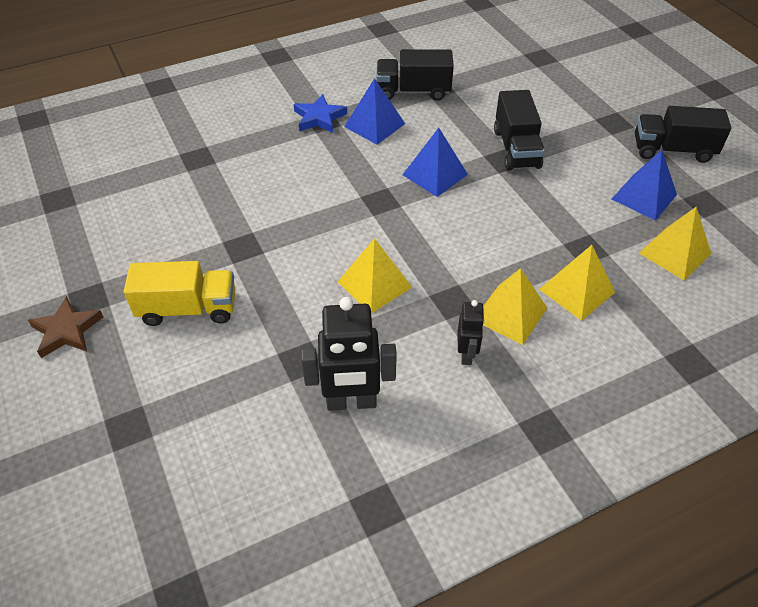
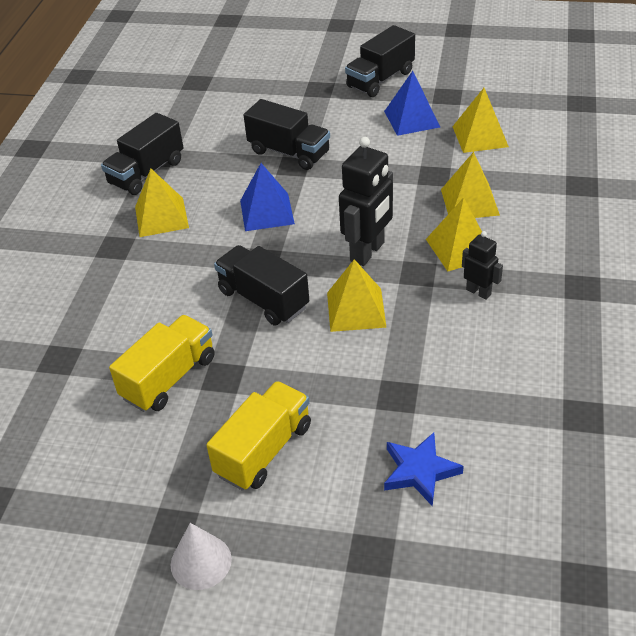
camera: 50 degrees left, 5 degrees down
(67, 330) = (201, 562): brown star -> white cone
(220, 220) = (169, 378): none -> yellow truck
(319, 118) = (107, 247): blue star -> blue star (420, 471)
(338, 225) = (263, 299): none -> black truck
(351, 402) = (469, 383): black robot -> black robot (368, 252)
(374, 125) = (161, 217): blue pyramid -> yellow pyramid

